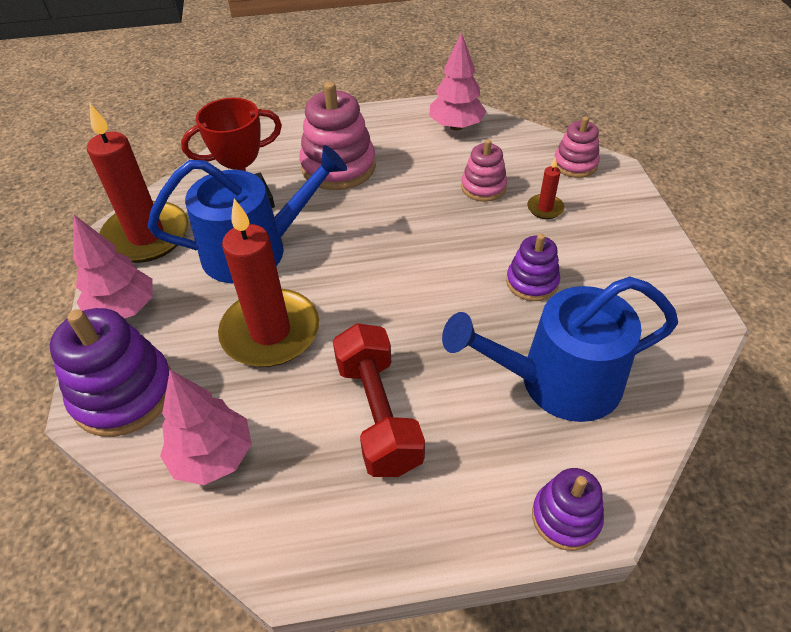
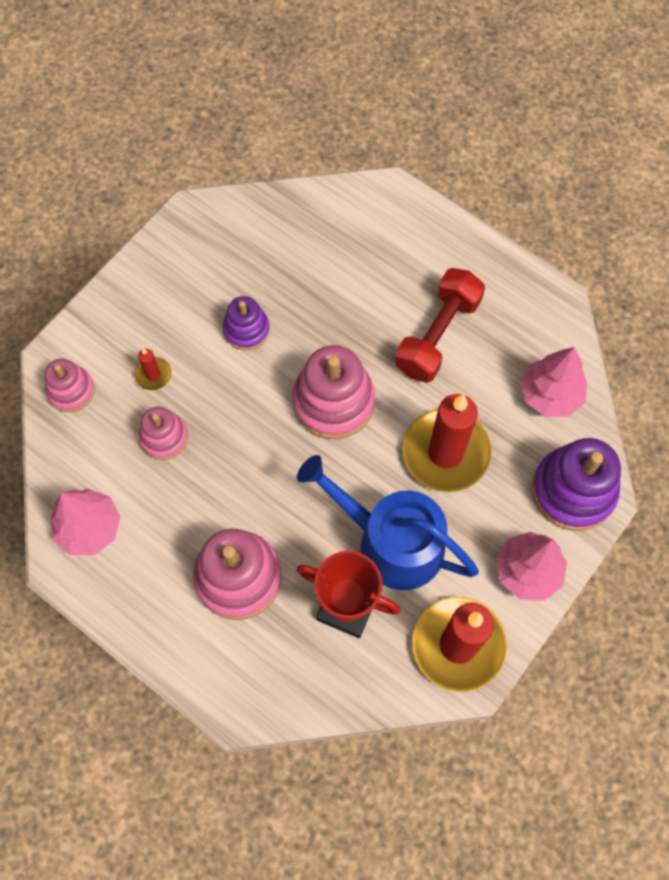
camera: 135 degrees left, 20 degrees up
(402, 293) = (333, 401): none -> pink stacking toy
(558, 381) = (320, 261): blue watering can -> none
(566, 517) = (406, 205): purple stacking toy -> none

